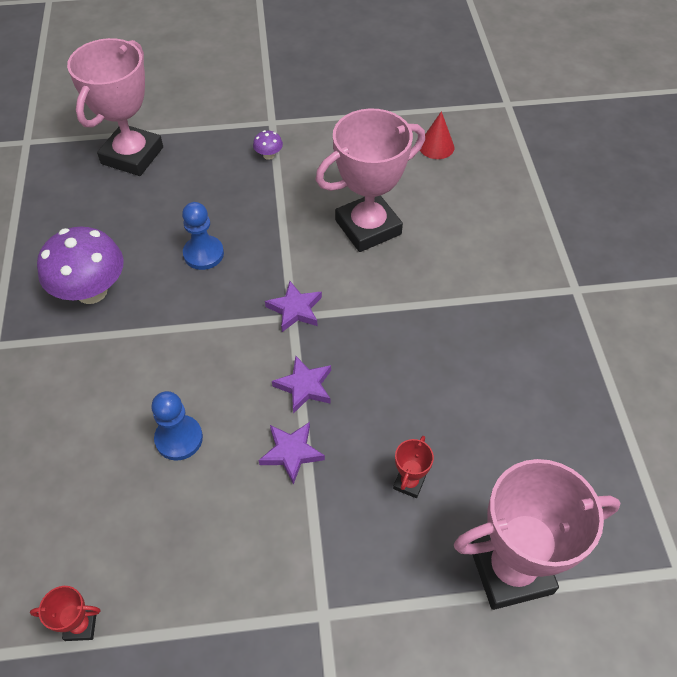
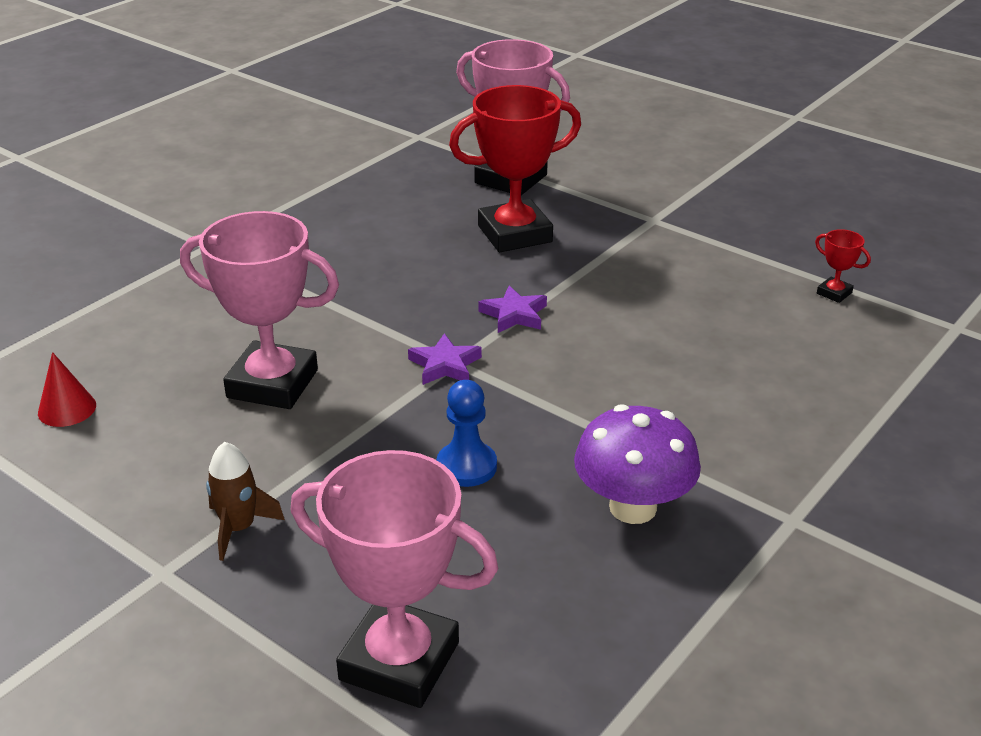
camera: 135 degrees left, 20 degrees down
(132, 155) = (399, 661): pink trophy -> pink trophy turned 45 degrees clockwise
(179, 438) = (661, 342): blue pawn -> none
(268, 155) = (239, 528): purple mushroom -> brown rocket
(291, 453) = (578, 288): purple star -> none
(409, 483) = (514, 234): red trophy -> red trophy, size x2.42

